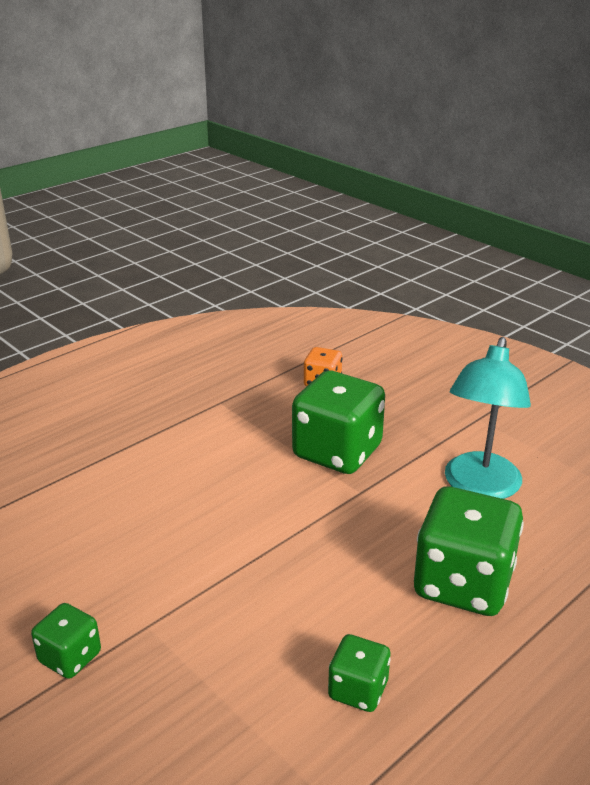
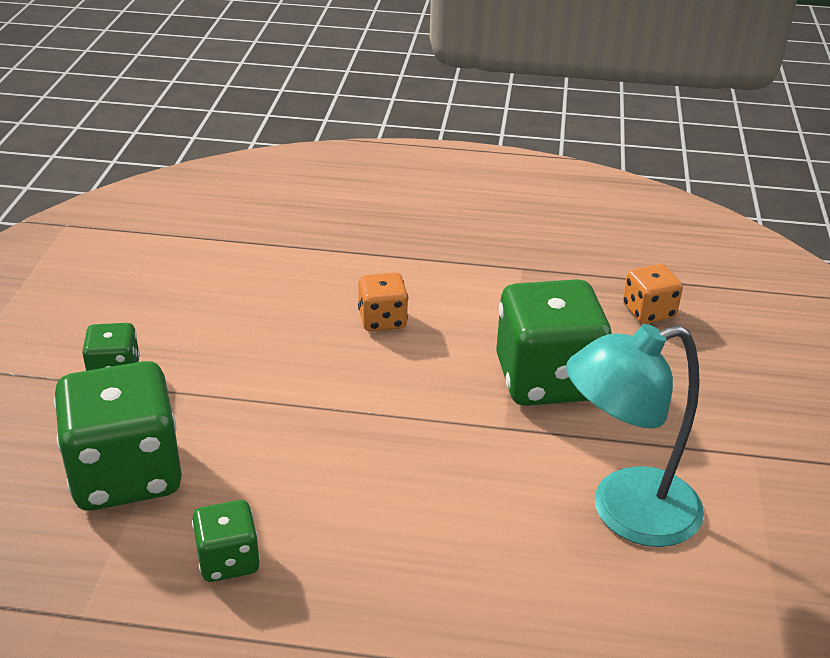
camera: 50 degrees right, 5 degrees up
(193, 486) = (382, 320): none -> orange dice
(463, 584) = (448, 569): green dice -> green dice (126, 474)

